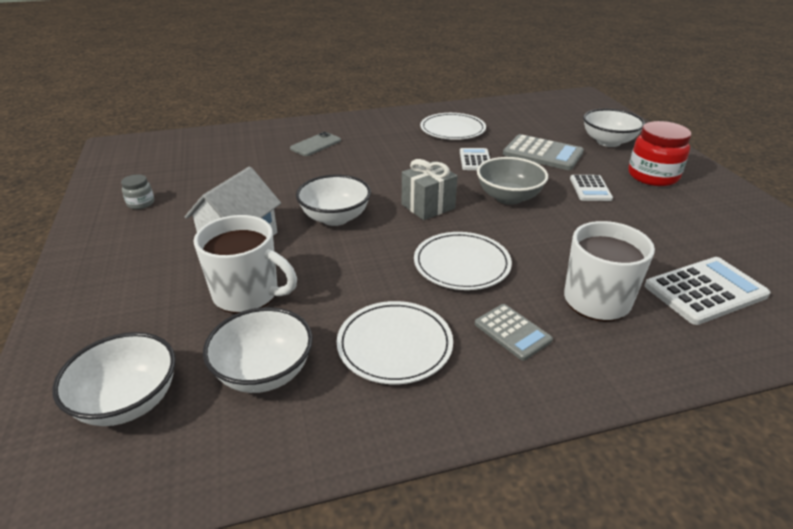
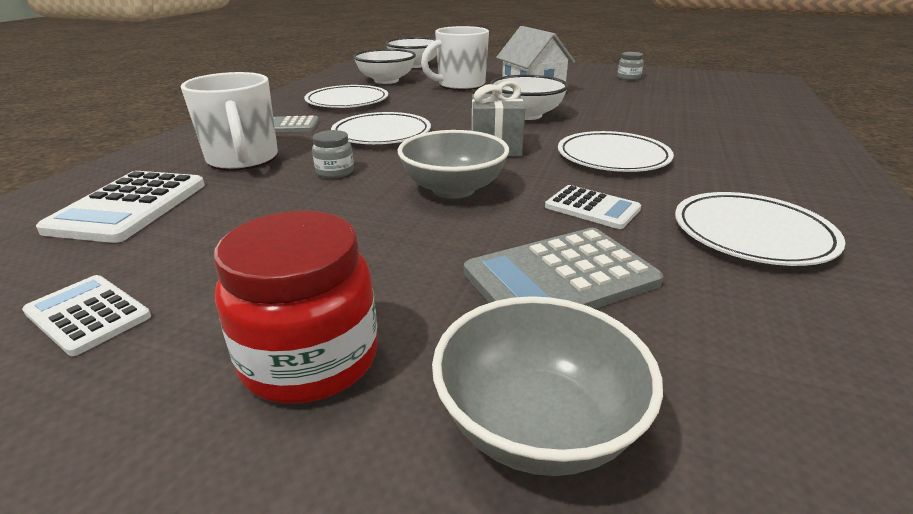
camera: 125 degrees right, 5 degrees down
(315, 145) = (728, 137): grey phone -> none
(397, 168) = (613, 157): none -> white plate
(549, 245) = (335, 172): none -> grey jar
(590, 188) = (385, 255): white calculator -> white calculator (88, 314)
(608, 142) = (537, 425): white bowl -> grey bowl

